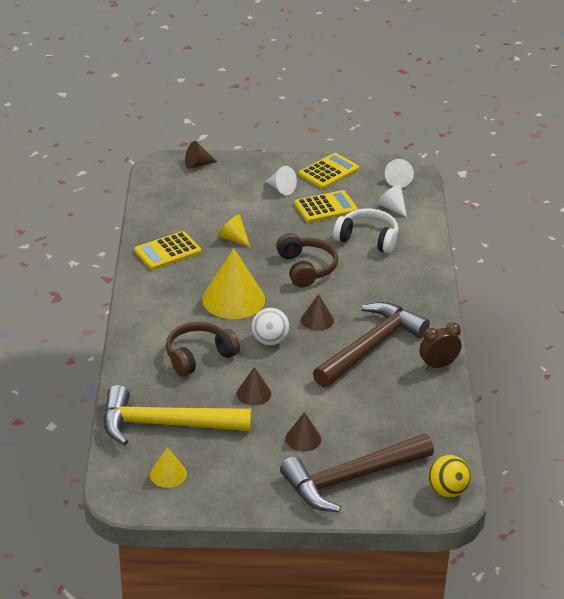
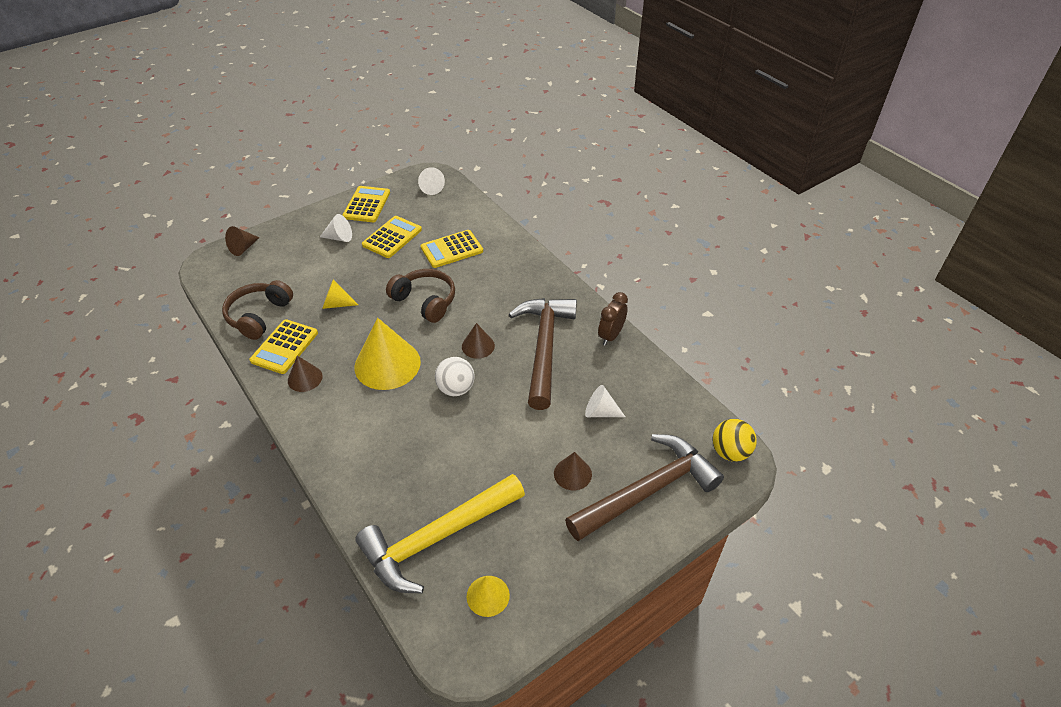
camera: 35 degrees left, 10 degrees up
(199, 356) = (406, 442): brown headphones -> brown headphones (259, 316)
(253, 393) = (489, 452): brown cone -> brown cone (305, 378)
(350, 479) = (648, 490): brown hammer -> brown hammer turned 150 degrees counterclockwise
(368, 239) = (452, 249): white headphones -> yellow calculator
(392, 208) = (446, 213): white cone -> white cone (600, 412)

